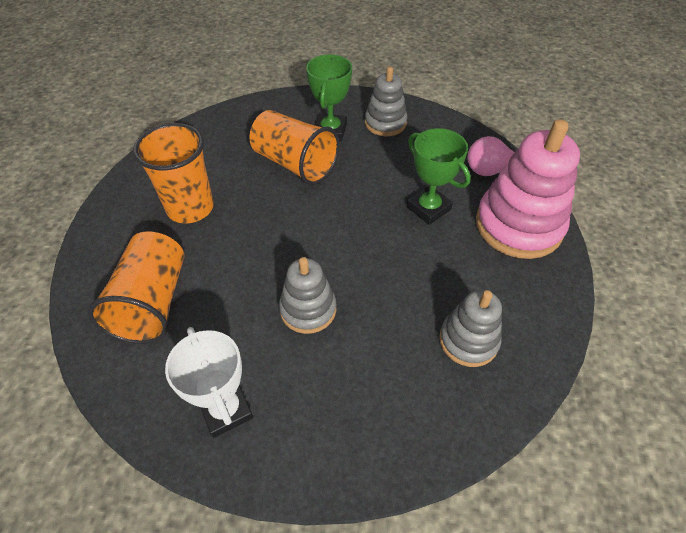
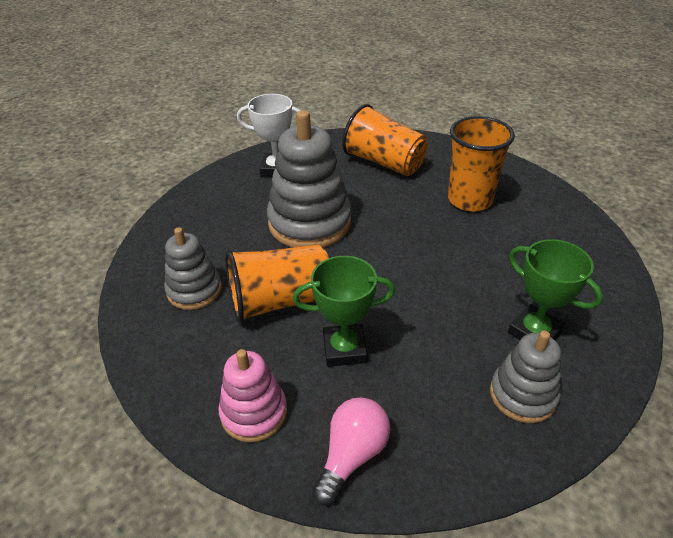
camera: 125 degrees right, 10 degrees down
(294, 164) = (489, 279): orange cup -> orange cup (280, 301)
(308, 309) = (309, 223): grey stacking toy -> grey stacking toy, size x1.73
(518, 225) = (254, 413): pink stacking toy -> pink stacking toy, size x0.58

